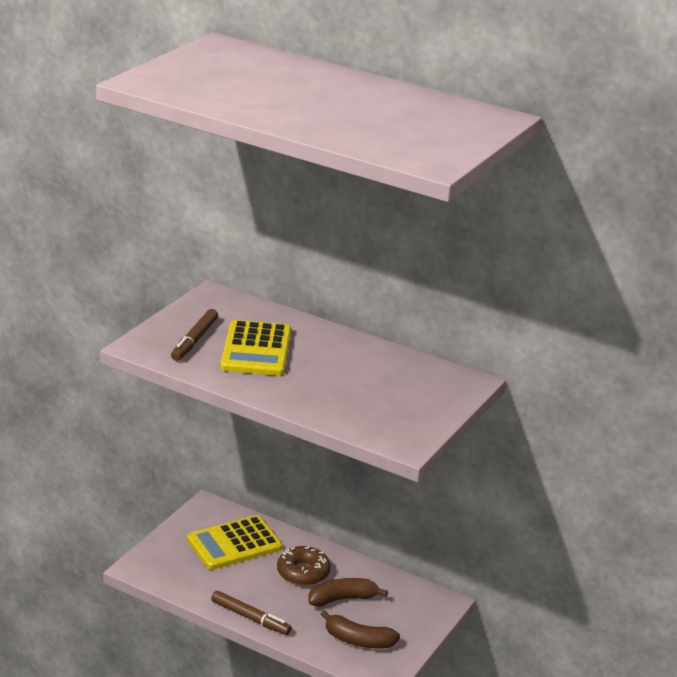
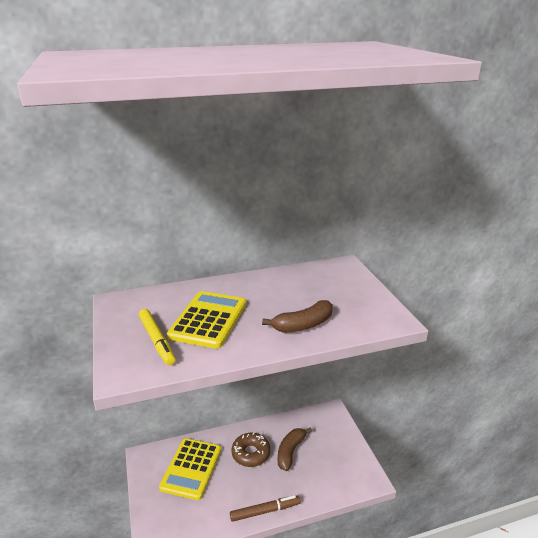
camera: 45 degrees left, 0 degrees up
(194, 340) = (157, 340): brown marker -> yellow marker
(256, 350) = (208, 320): yellow calculator -> yellow calculator turned 120 degrees counterclockwise
(358, 640) = (331, 470): brown banana -> brown banana (303, 325)

